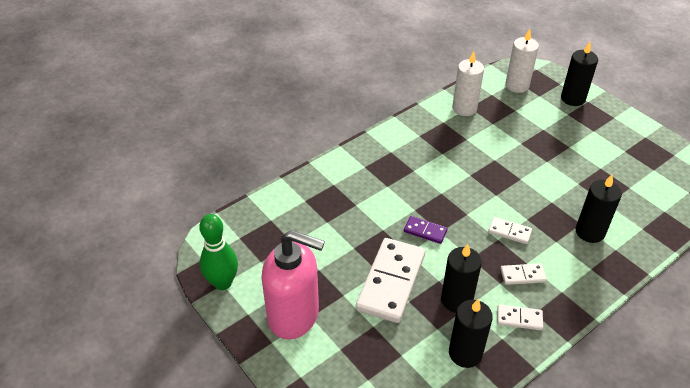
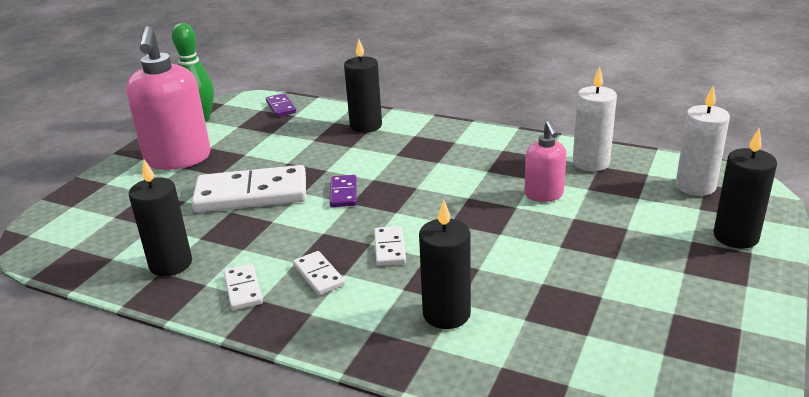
camera: 65 degrees right, 15 degrees down
(247, 223) = (280, 107): none -> purple domino
(456, 300) = (248, 239): black candle -> black candle (366, 126)
(489, 143) = (544, 195): none -> pink soap dispenser

